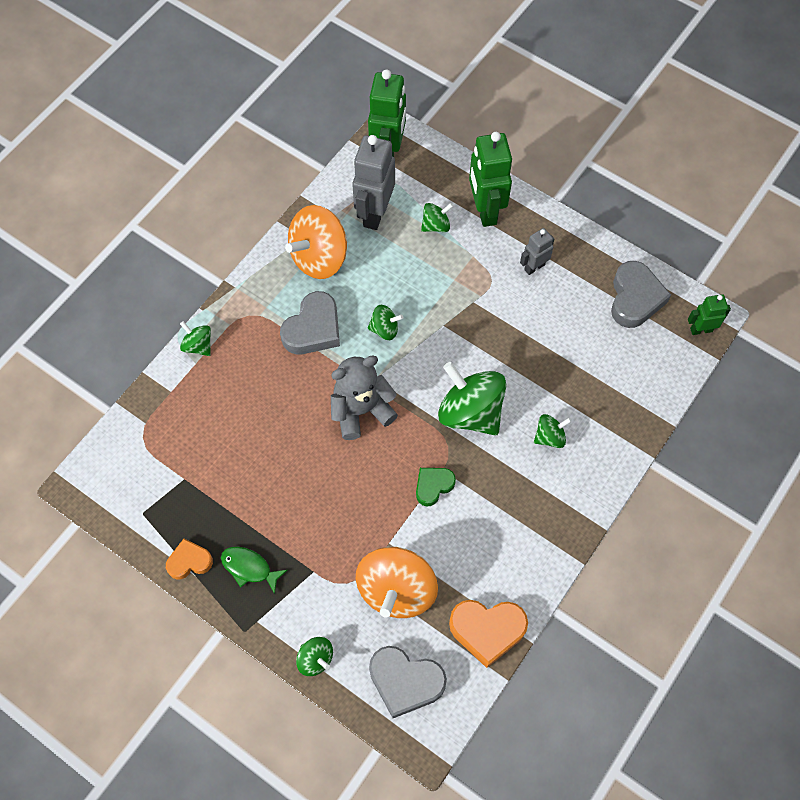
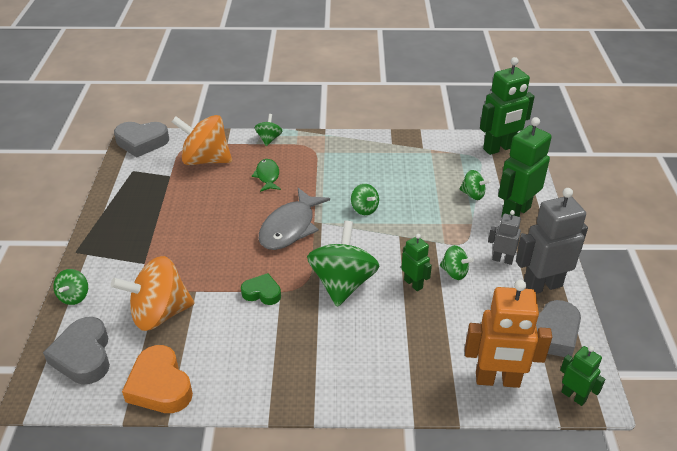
camera: 55 degrees right, 25 degrees down
(189, 561) = (112, 204): orange heart -> none
(249, 568) = (125, 232): green fish -> green fish (267, 176)
(313, 329) = (330, 178): grey heart -> grey heart (142, 142)
(319, 257) = (385, 156): orange spinning top -> orange spinning top (205, 160)
(361, 410) = (290, 227): grey teddy bear -> grey fish
(374, 213) = (446, 164): grey robot -> grey robot (542, 285)
(512, 356) = (413, 284): none -> green robot
(550, 437) = (366, 341): green spinning top -> green spinning top (454, 272)
(653, 369) = (497, 380): none -> orange robot

